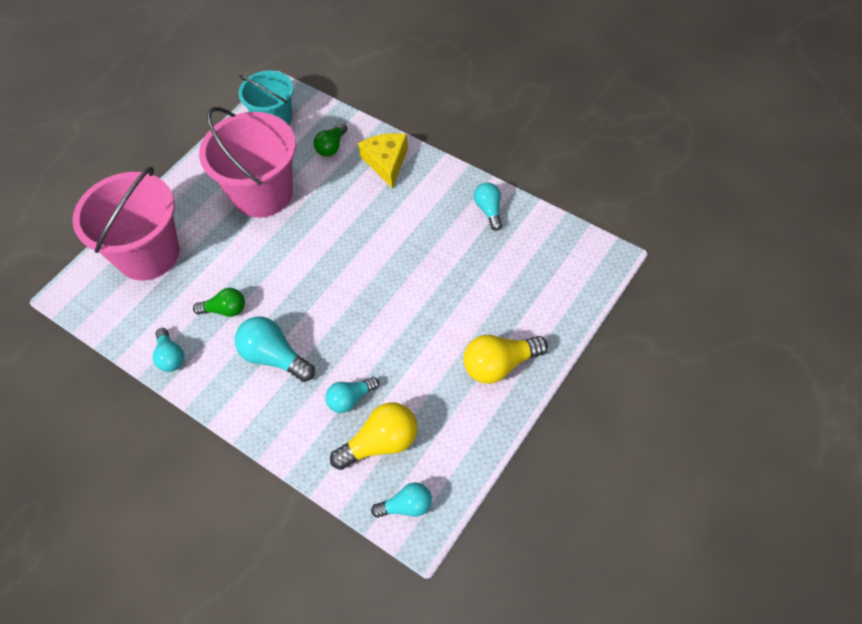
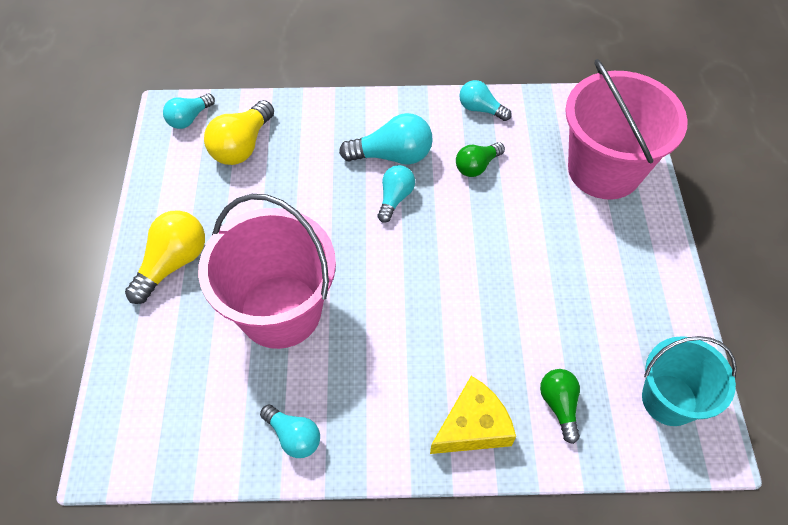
camera: 140 degrees right, 0 degrees up
(262, 193) = (570, 294): pink bucket -> pink bucket (280, 311)
(350, 399) = (295, 161): turquoise light bulb -> turquoise light bulb (395, 198)
(386, 162) = (473, 426): yellow cheese -> yellow cheese turned 75 degrees counterclockwise

